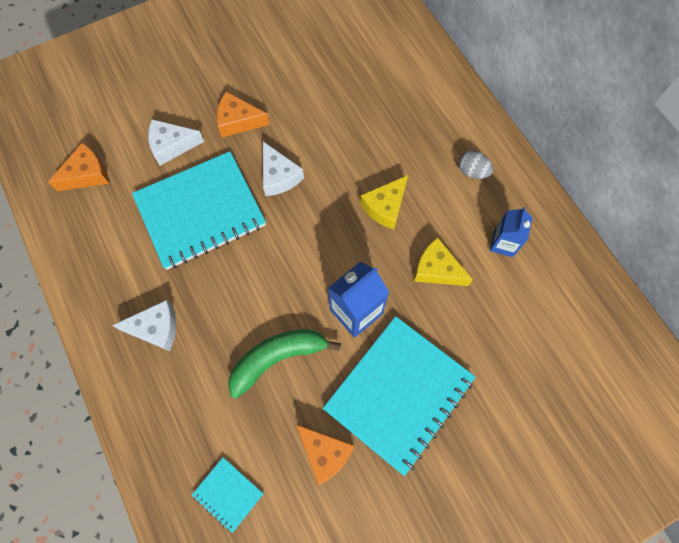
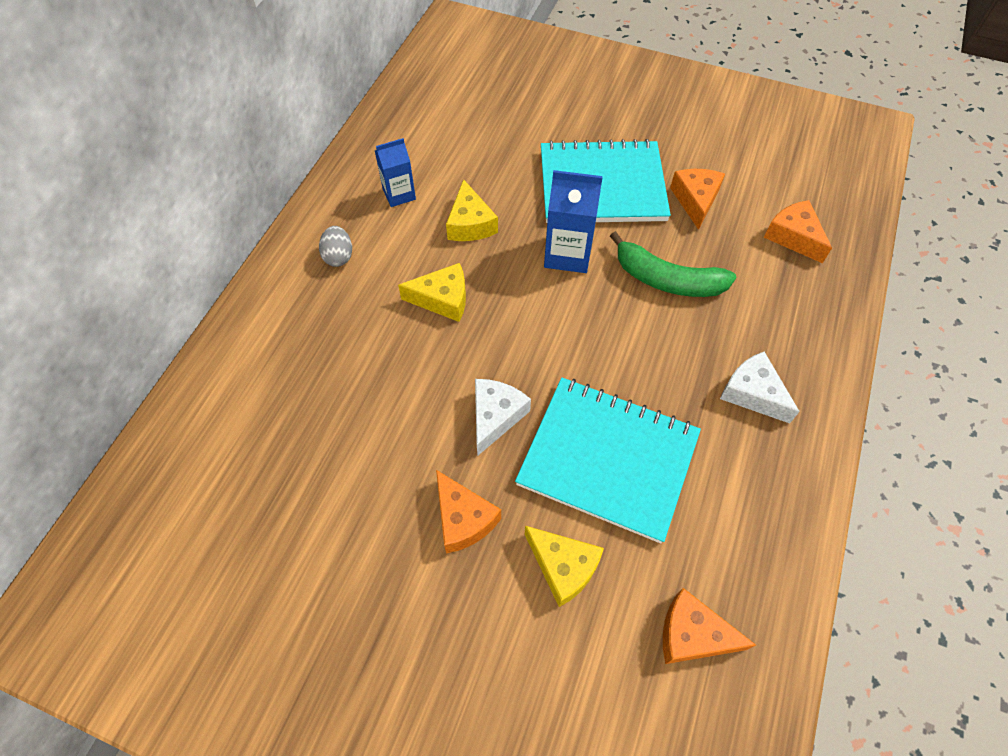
camera: 130 degrees left, 10 degrees down
(172, 146) = (563, 567): white cheese -> yellow cheese
(228, 494) = (793, 237): turquoise notebook -> orange cheese

